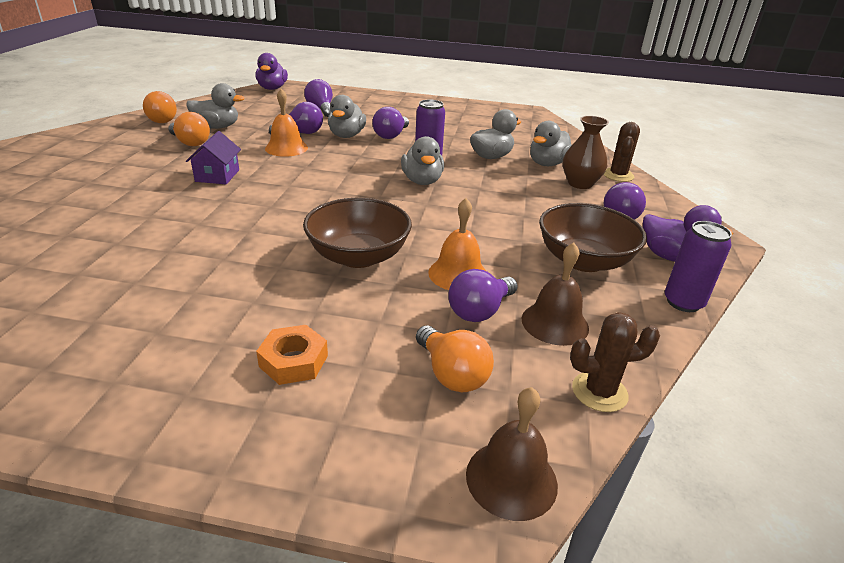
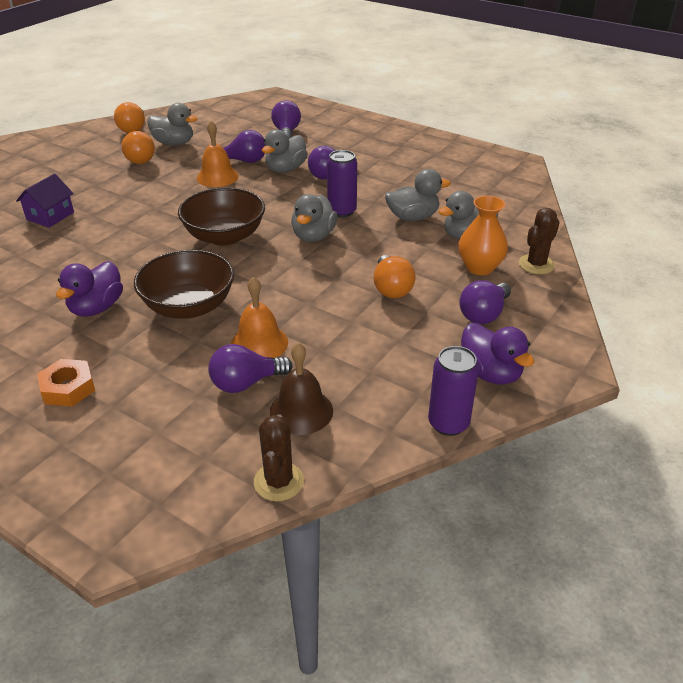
camera: 25 degrees right, 5 degrees up
(217, 175) = (136, 200): purple house -> purple house (50, 216)
(272, 88) = (259, 99): purple duck -> purple duck (97, 308)
(452, 374) = (173, 432): orange light bulb -> orange light bulb (391, 288)
(511, 479) = (145, 524): brown bell -> none
(580, 183) = (479, 267): brown vase -> orange vase
(584, 260) = (392, 356): brown bowl -> brown bowl (224, 236)
(599, 392) = (279, 481): brown cactus -> brown cactus turned 75 degrees clockwise

